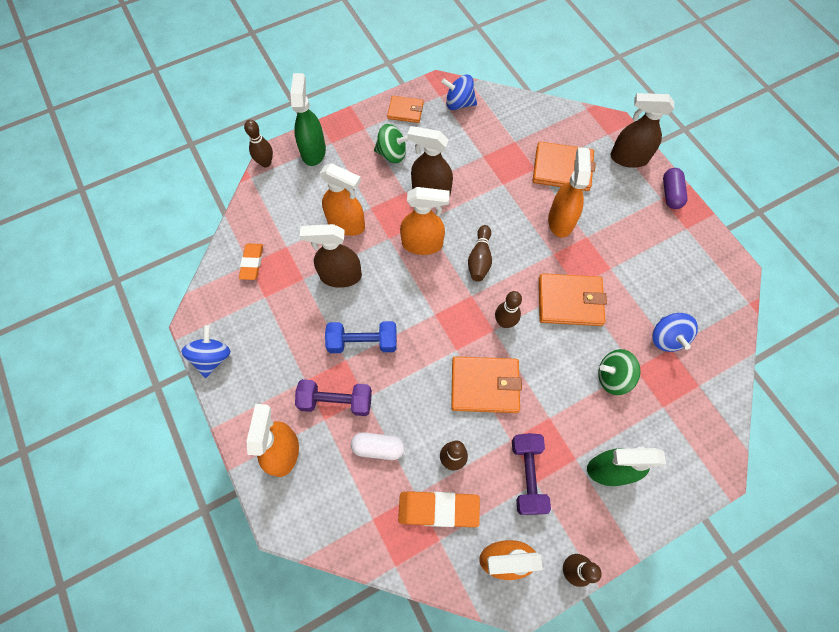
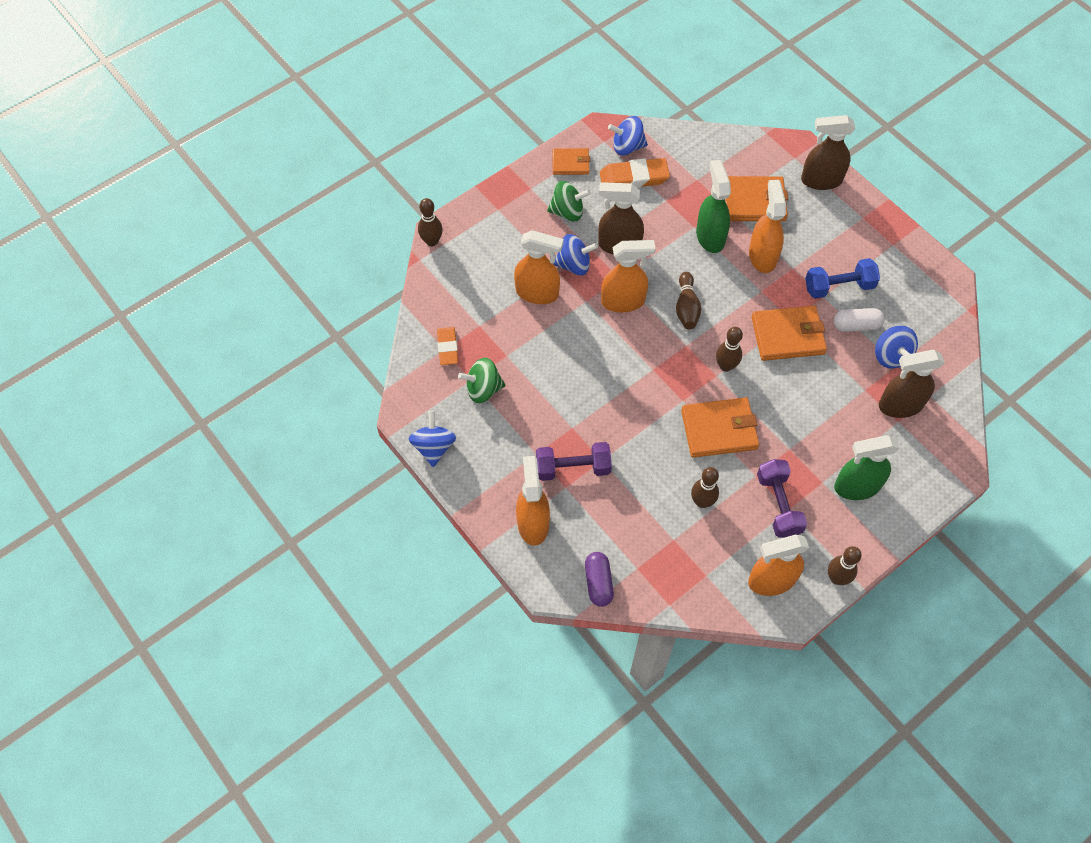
camera: 10 degrees left, 5 degrees down
(313, 151) = (481, 221): green spray bottle -> green spray bottle (710, 236)
(340, 276) = (545, 346): brown spray bottle -> brown spray bottle (900, 405)
(363, 342) = (585, 408): blue dumbbell -> blue dumbbell (839, 286)
(378, 448) = (626, 504): white capsule -> white capsule (856, 325)
(386, 203) = (574, 265): none -> blue spinning top
(438, 509) = (699, 548): orange eraser -> orange eraser (634, 177)
(613, 377) = (844, 401): green spinning top -> green spinning top (483, 389)
(670, 194) = (871, 211): purple capsule -> purple capsule (598, 583)

